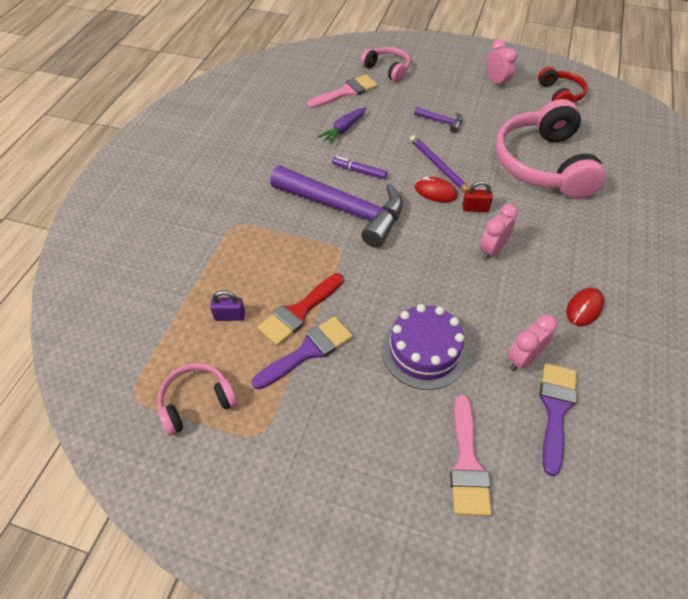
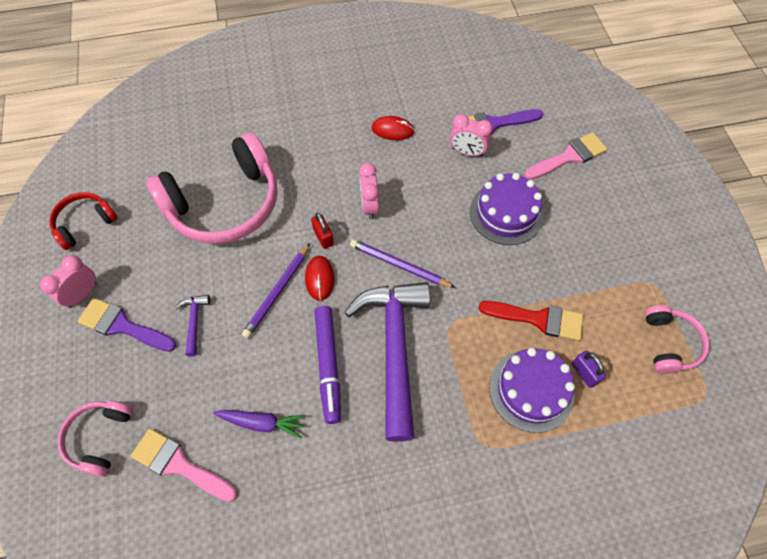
camera: 120 degrees left, 10 degrees up
(196, 402) = (670, 343): pink headphones -> pink headphones turned 120 degrees counterclockwise
(247, 273) = (531, 390): none -> purple cake
(308, 351) = (567, 290): purple brush -> purple brush (122, 326)
(359, 171) = (328, 365): purple marker -> purple marker, size x1.67
(416, 244) = (399, 265): none -> purple pencil
(492, 250) = (369, 206): pink clock -> pink clock turned 75 degrees clockwise

